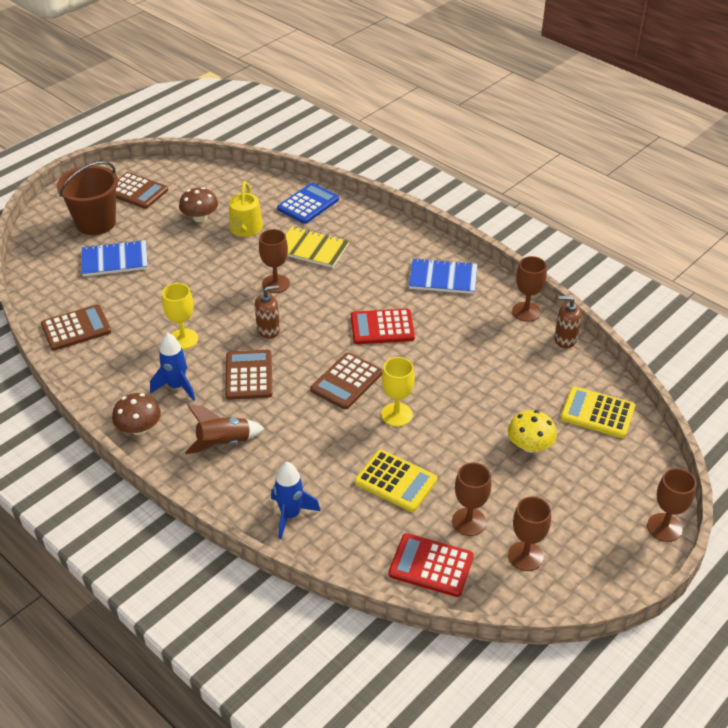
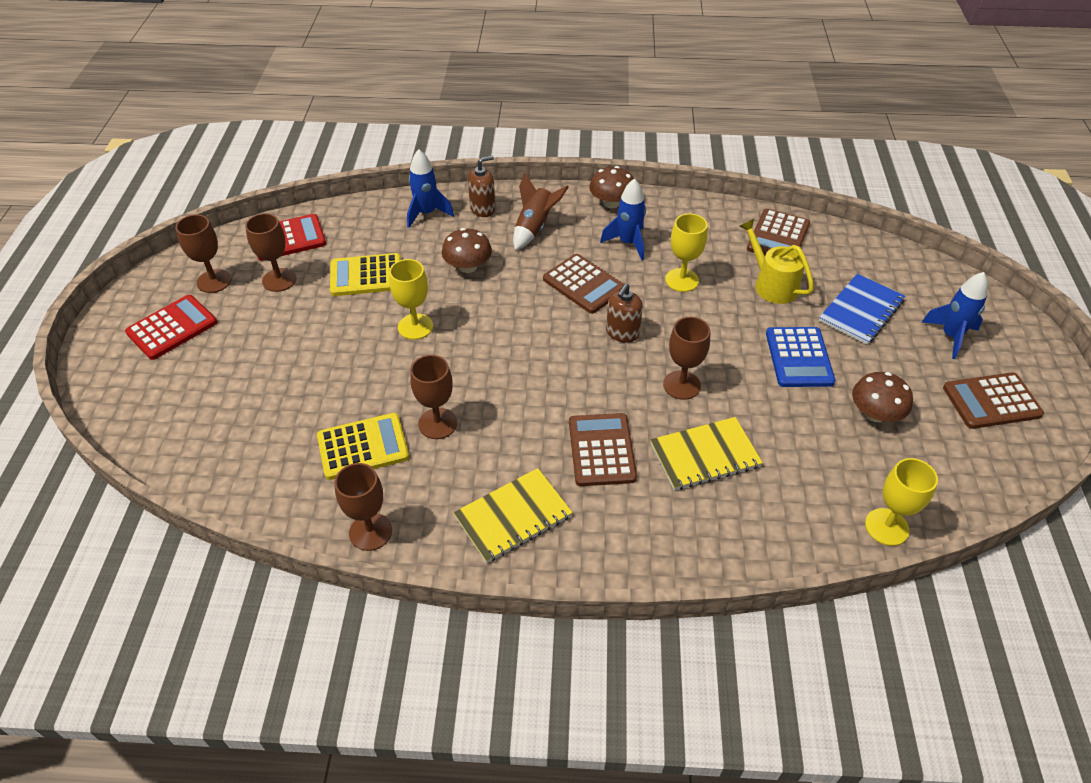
camera: 140 degrees right, 5 degrees up
(96, 223) = (951, 336): brown bucket -> blue rocket
(245, 229) = (808, 431): yellow watering can -> yellow watering can (772, 284)
(272, 183) = (886, 527): none -> yellow goblet
(308, 204) = (798, 523): blue calculator -> blue calculator (799, 357)
(311, 440) = (468, 266): none -> brown mushroom
(346, 381) = (492, 329): brown calculator -> brown calculator (601, 450)
(382, 327) = (517, 404): red calculator -> red calculator (172, 328)
(443, 278) = (513, 516): blue notebook -> yellow notebook
(530, 445) = (263, 369): yellow mushroom -> none
(565, 339) = (296, 520): brown soap dispenser -> brown soap dispenser (482, 209)
(597, 413) = (208, 444): yellow calculator -> yellow calculator (363, 447)
(664, 527) = (91, 366): brown goblet -> brown goblet (437, 423)

